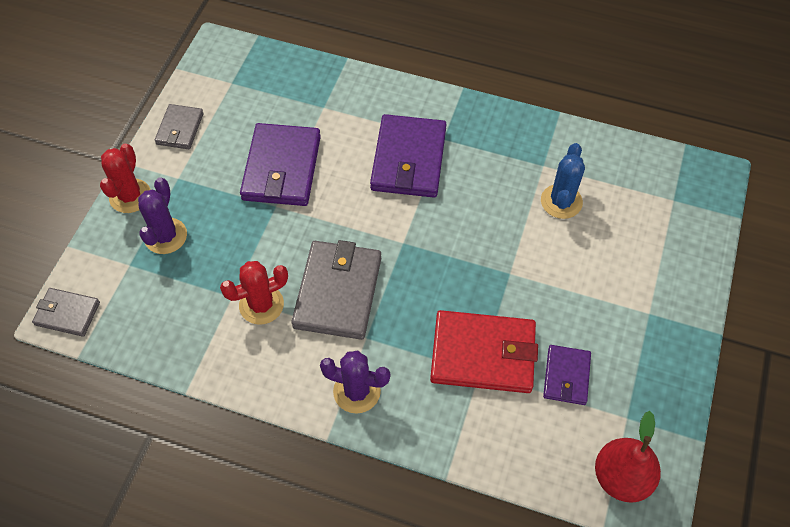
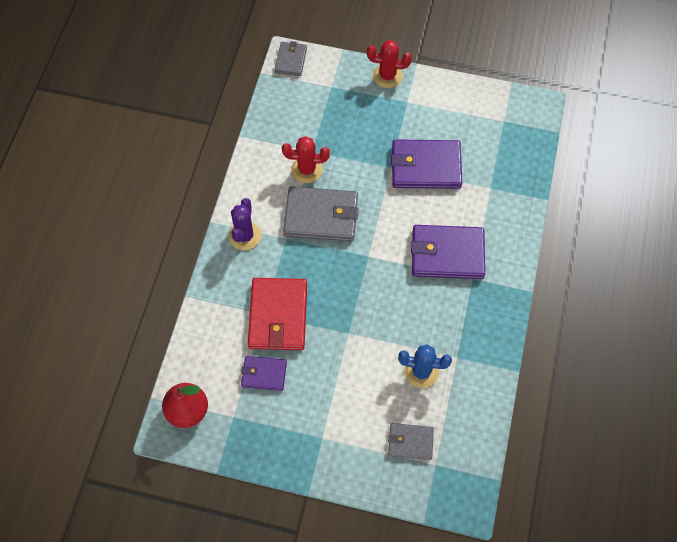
camera: 85 degrees right, 5 degrees up
(165, 236) = (356, 103): purple cactus -> none
(180, 129) = (452, 95): grey wallet -> grey wallet (410, 442)
(261, 305) = (307, 170): red cactus -> red cactus turned 60 degrees counterclockwise

